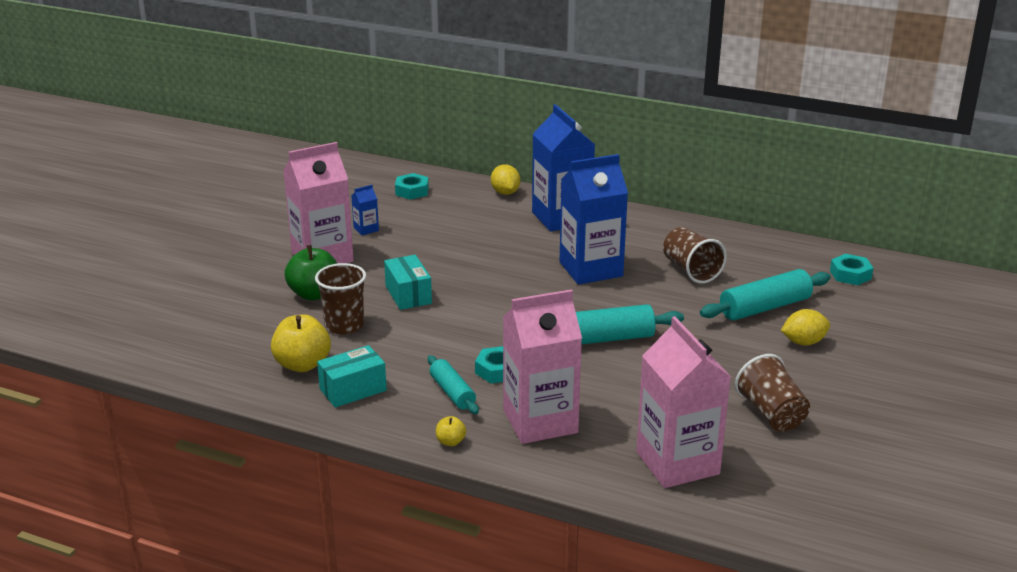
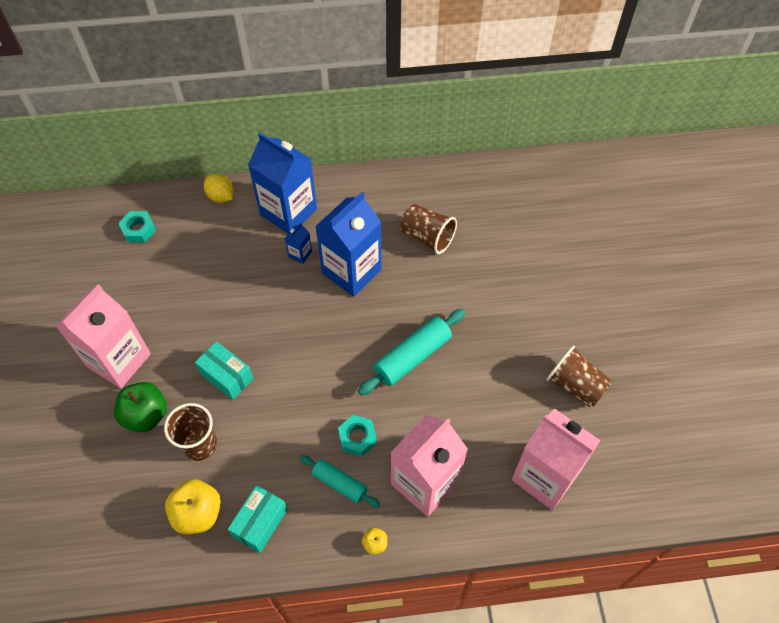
camera: 30 degrees left, 30 degrees up
(366, 229) = (133, 303): blue carton -> blue carton (300, 254)
(765, 308) = (504, 259): turquoise rolling pin -> none
(803, 342) = (552, 289): yellow lemon -> none
(850, 275) = (540, 189): turquoise nut -> none

